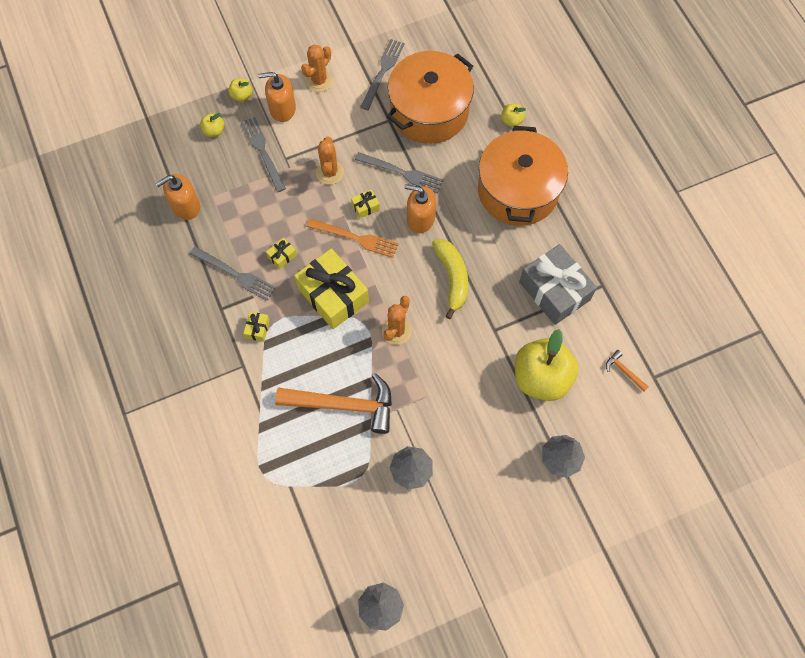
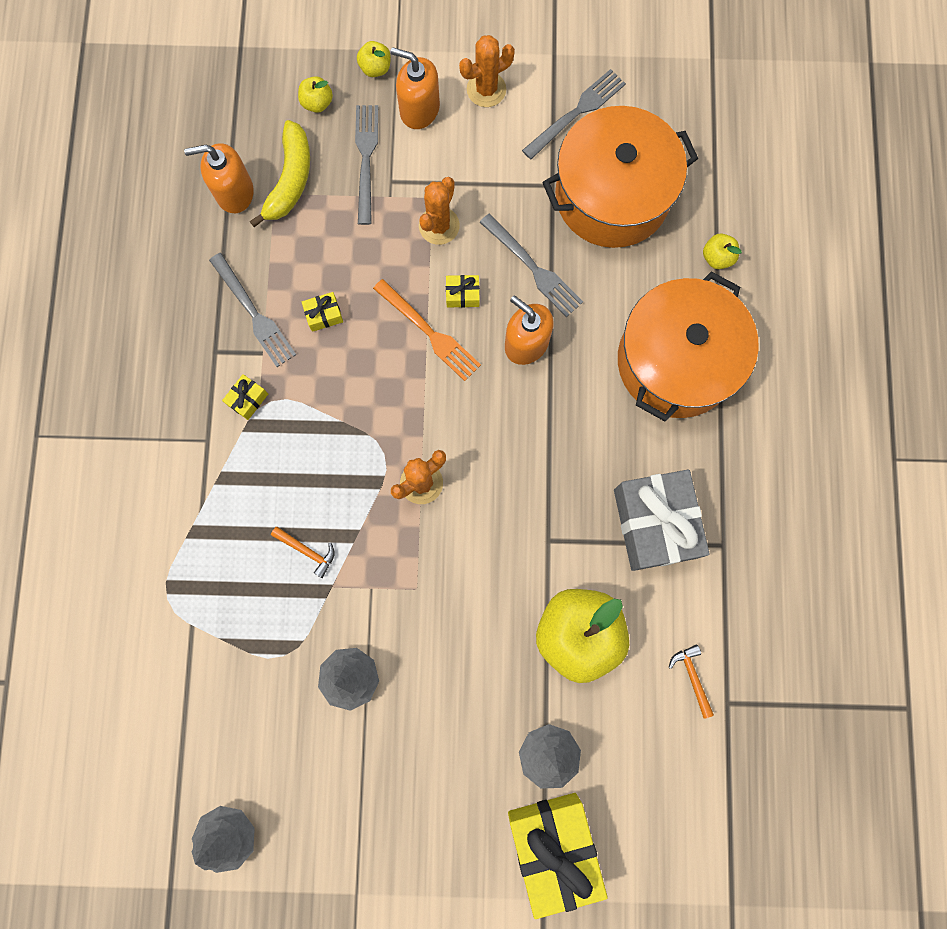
camera: 25 degrees right, 10 degrees up
(333, 295) = (363, 397): yellow gift -> yellow gift (553, 846)
(343, 405) = (307, 551): orange hammer -> orange hammer, size x0.42
(452, 278) = (528, 444): yellow banana -> yellow banana (290, 180)

